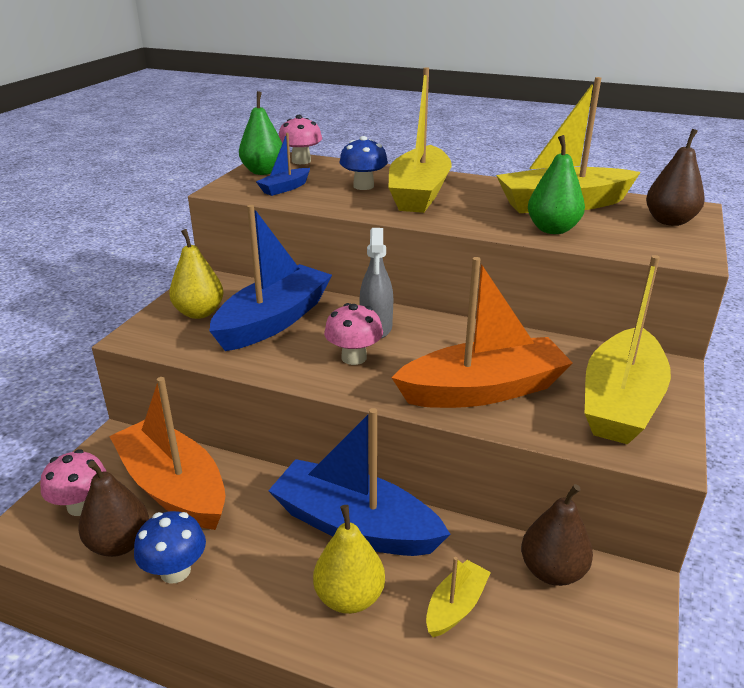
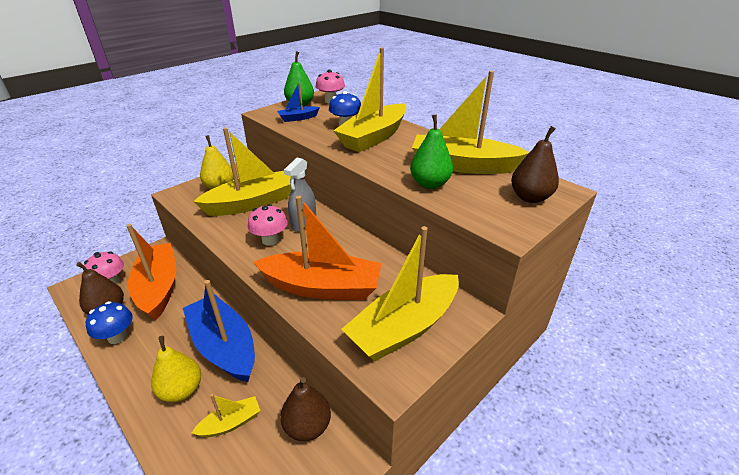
camera: 25 degrees right, 5 degrees up
(273, 321) = (252, 203): blue boat -> yellow boat

